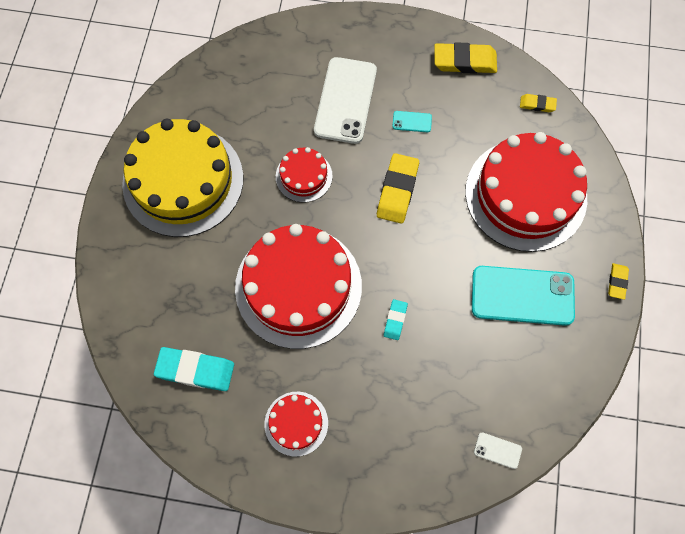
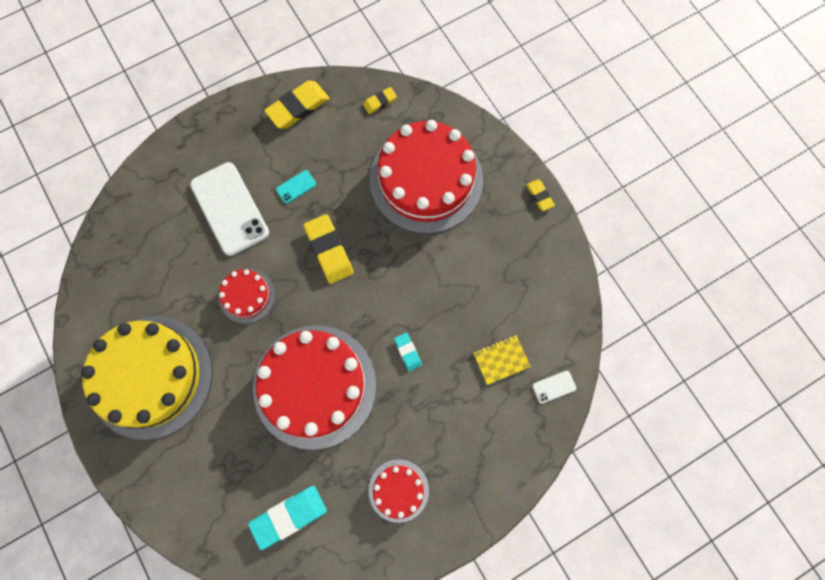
camera: 40 degrees left, 5 degrees up
(469, 390) = (501, 360): none -> yellow notebook
(522, 295) = (483, 259): turquoise phone -> none

